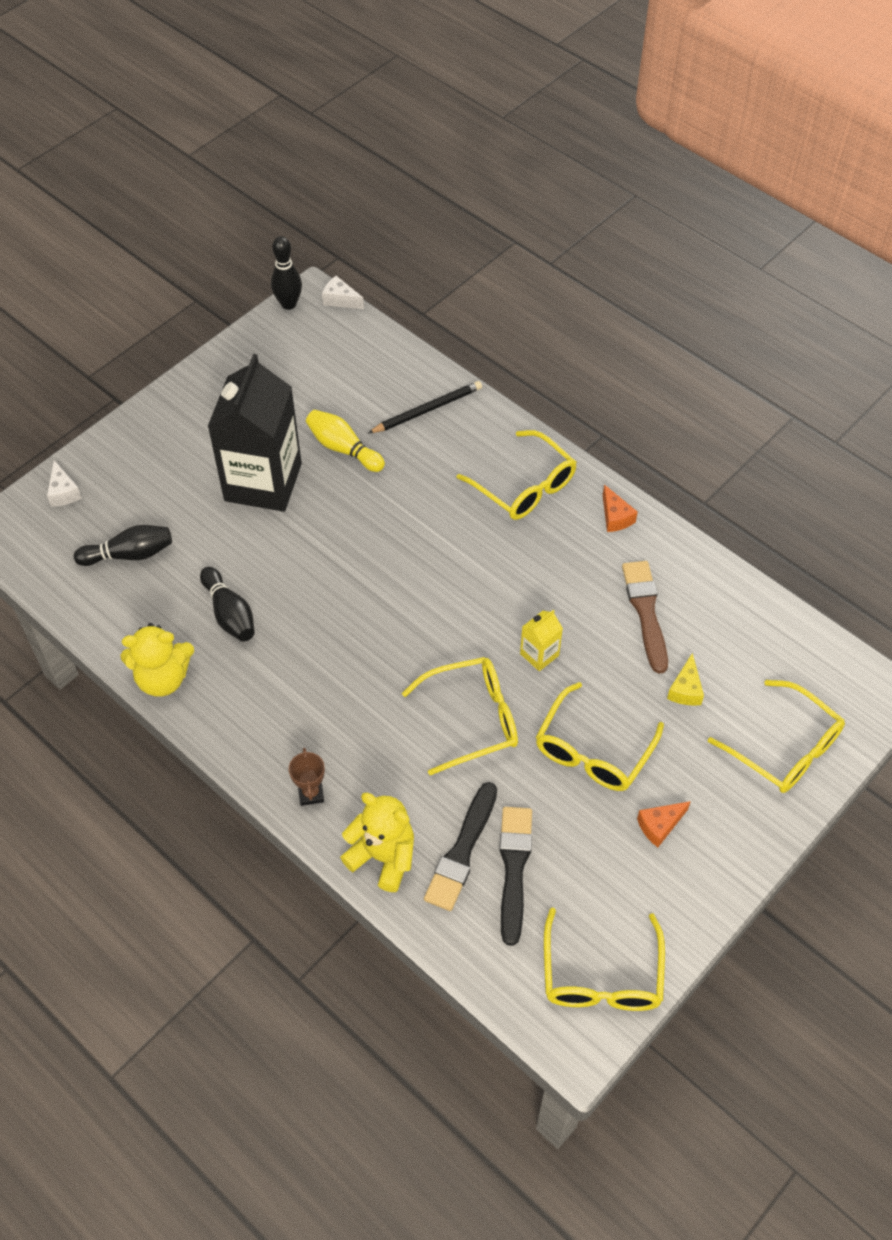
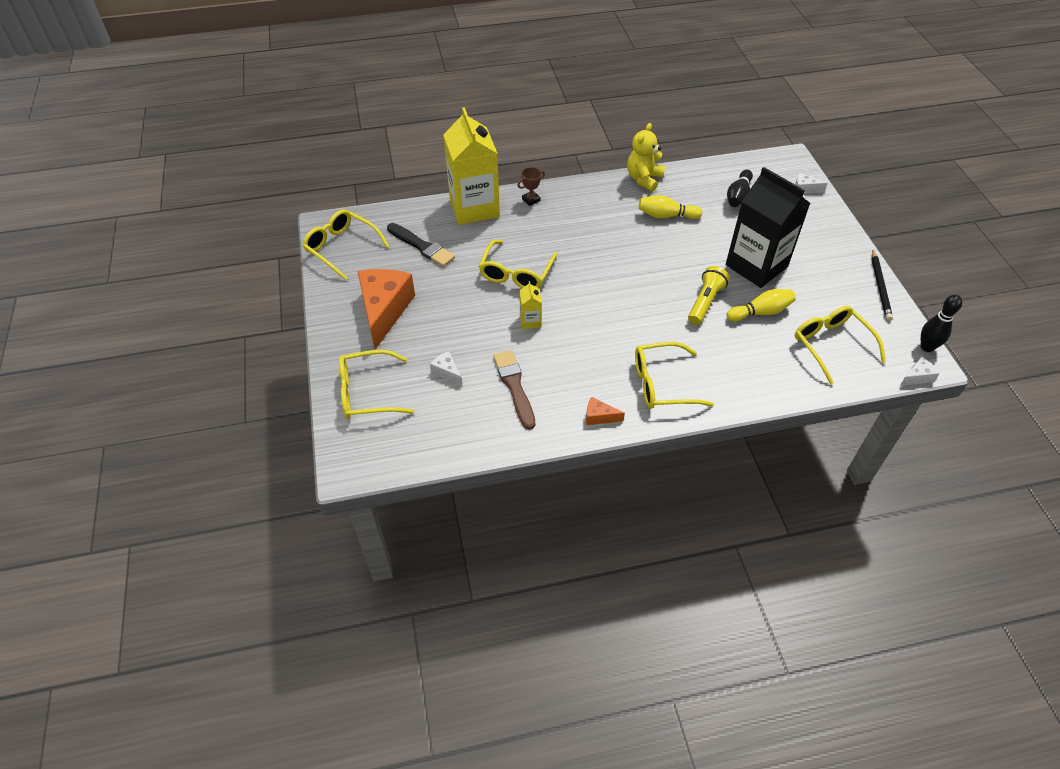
camera: 125 degrees right, 5 degrees down
(229, 614) = (666, 216): black bowling pin -> yellow bowling pin
(311, 793) = (531, 200): brown trophy -> brown trophy turned 60 degrees counterclockwise
(367, 503) = (705, 302): none -> yellow flashlight
(383, 857) = (474, 208): yellow teddy bear -> yellow carton
(427, 410) = (769, 370): black pencil -> black pencil (880, 287)
(462, 851) = (449, 234): black brush -> none
(593, 750) = (451, 309): yellow glasses -> yellow glasses (831, 345)
(645, 612) = (514, 386): brown brush -> brown brush turned 135 degrees counterclockwise
(660, 826) = (384, 310): orange cheese -> orange cheese, size x2.36
(685, 689) = (447, 372): yellow cheese -> white cheese

